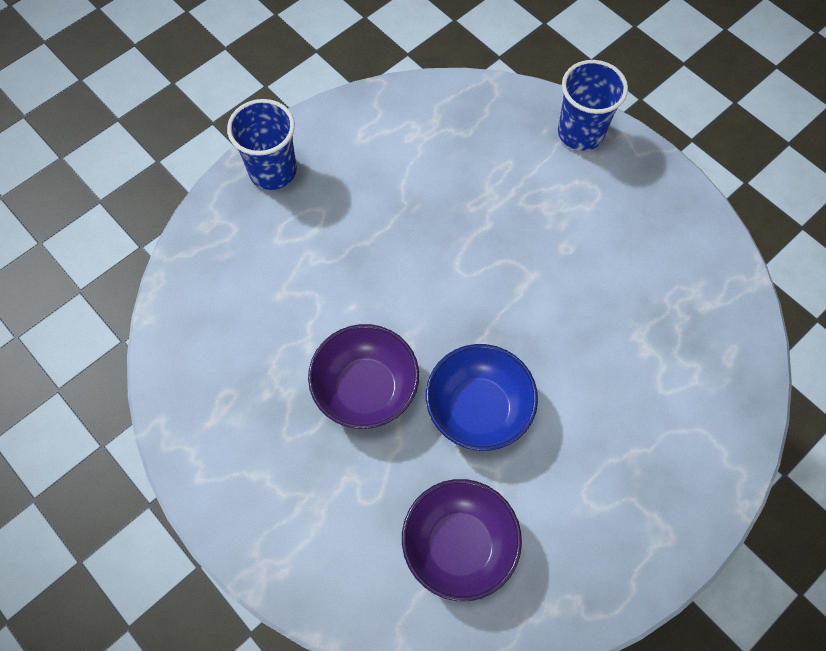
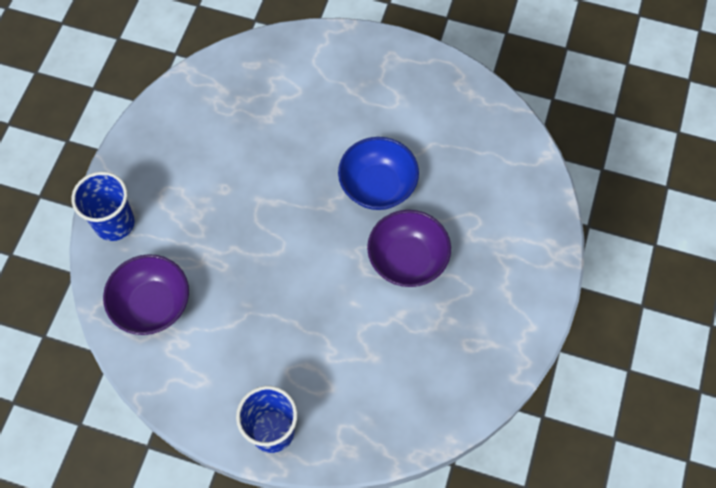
camera: 120 degrees left, 0 degrees up
(459, 545) = (469, 155): purple bowl -> purple bowl (152, 305)

